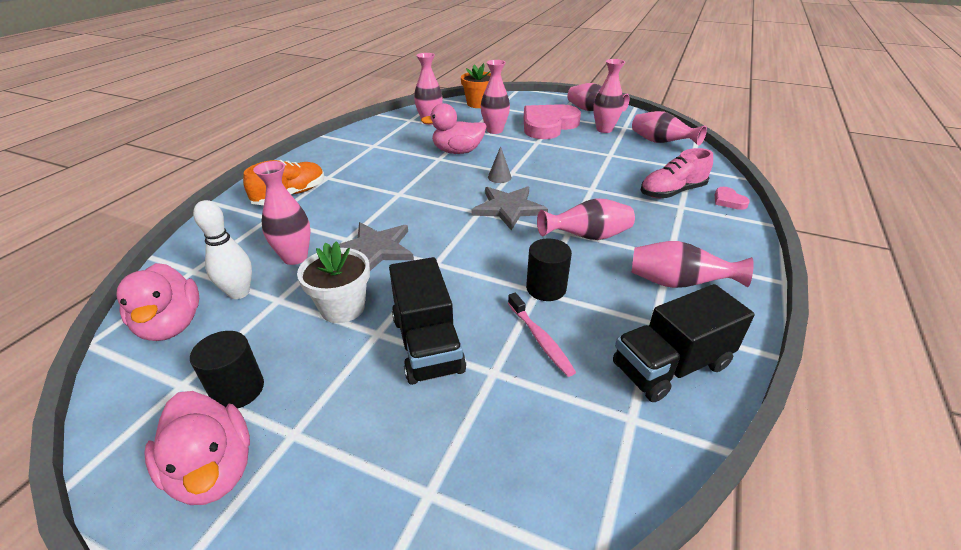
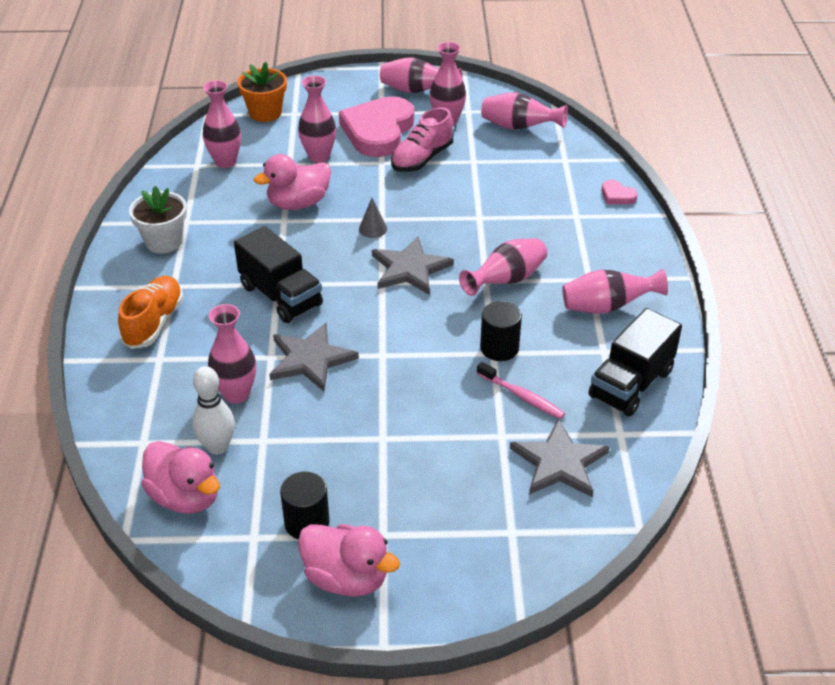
camera: 25 degrees left, 5 degrees up
(343, 308) = (332, 427): white flower pot -> white flower pot (164, 241)
(427, 344) = (433, 432): black truck -> black truck (281, 296)
(538, 426) = (559, 462): none -> grey star
(672, 192) = (560, 199): pink shoe -> pink shoe (422, 159)

